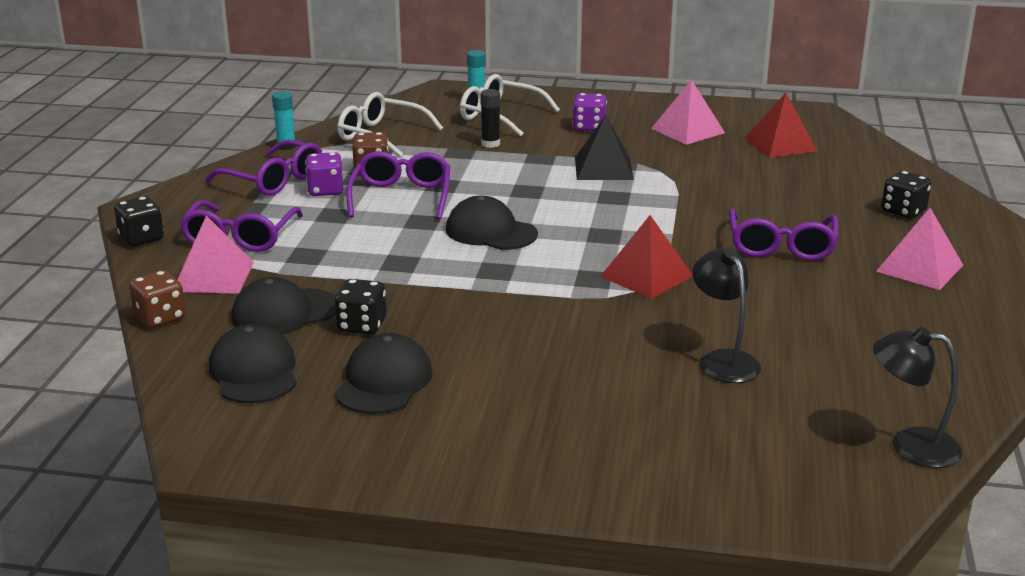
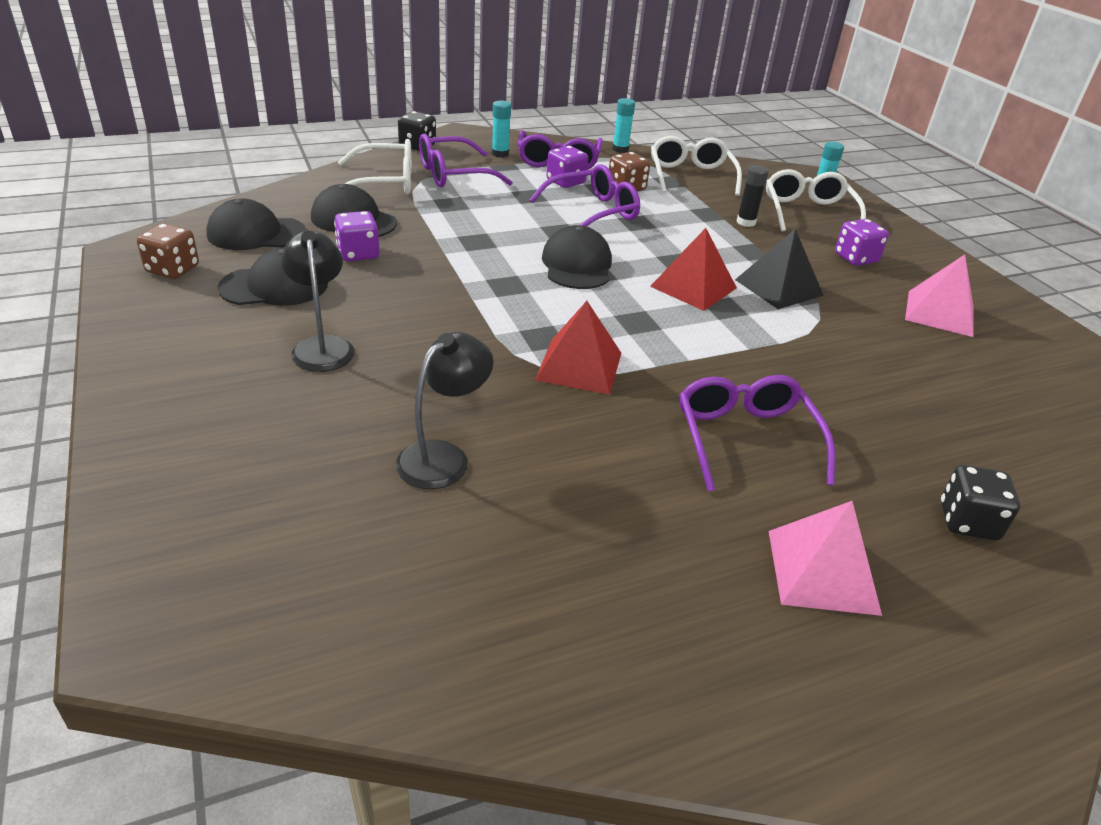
camera: 55 degrees right, 10 degrees up
(160, 318) = (310, 182): brown dice -> brown dice (173, 269)
(213, 276) = (385, 182): pink pyramid -> white glasses
(220, 202) = (500, 154): none -> turquoise glue stick
(254, 372) = (256, 233): black cap -> black cap turned 135 degrees counterclockwise
(362, 325) = (358, 254): black dice -> purple dice
(780, 144) = (1005, 380): red pyramid -> red pyramid (693, 287)
(781, 246) = (745, 439): purple glasses -> purple glasses turned 105 degrees clockwise
(910, 446) = (341, 658): black lamp -> black lamp (322, 346)

